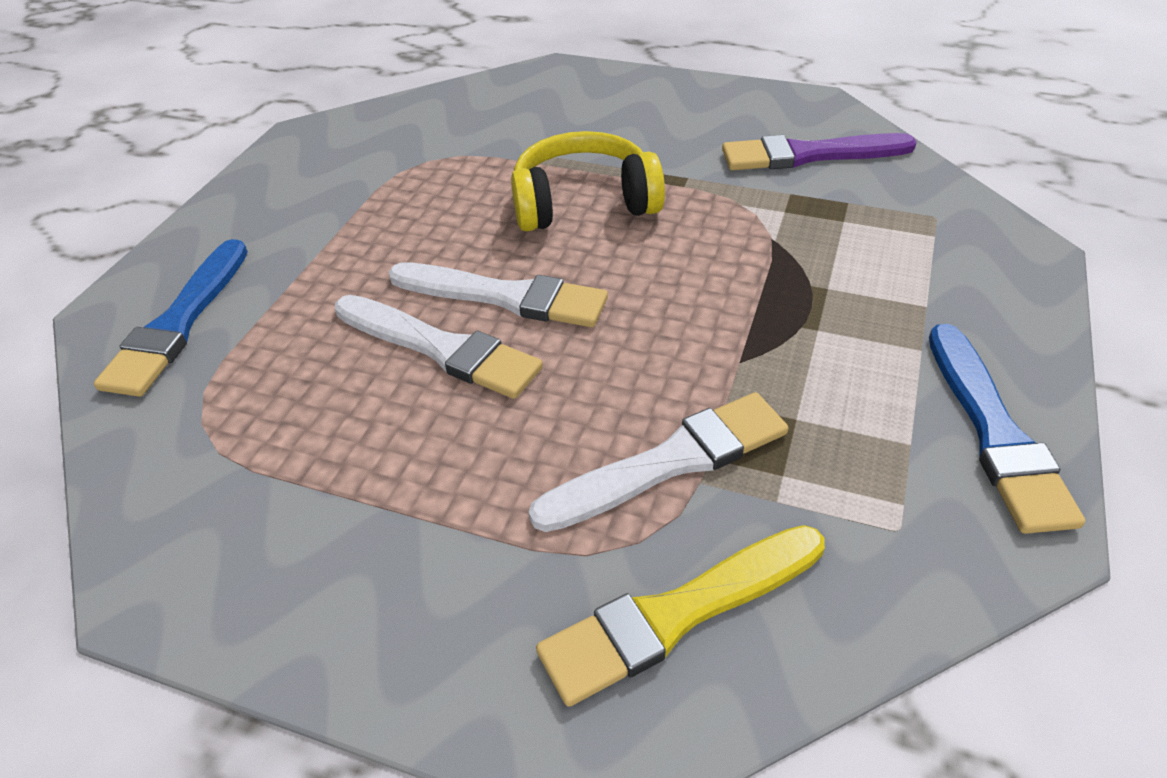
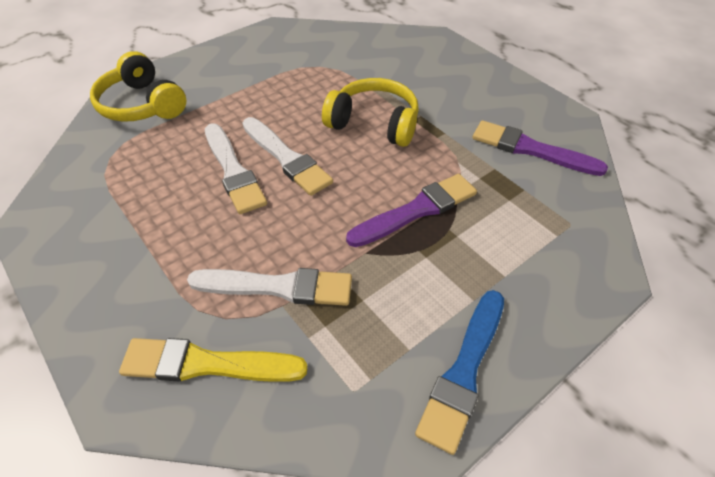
camera: 30 degrees right, 5 degrees up
(178, 323) = (142, 105): blue brush -> yellow headphones
(750, 281) = (417, 210): none -> purple brush

